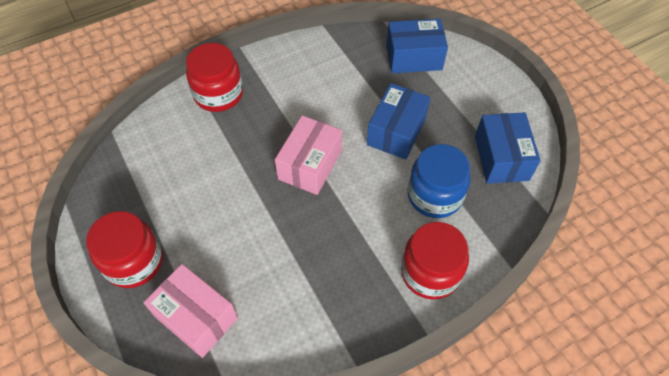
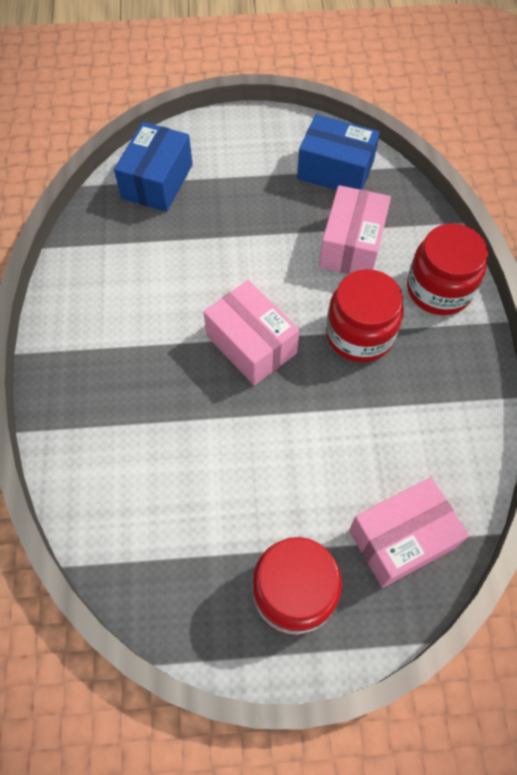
camera: 65 degrees left, 5 degrees up
(218, 94) = (81, 406): red jar -> red jar (359, 334)
(396, 131) = (252, 243): blue box -> none
(434, 195) = (351, 245): blue jar -> pink box

